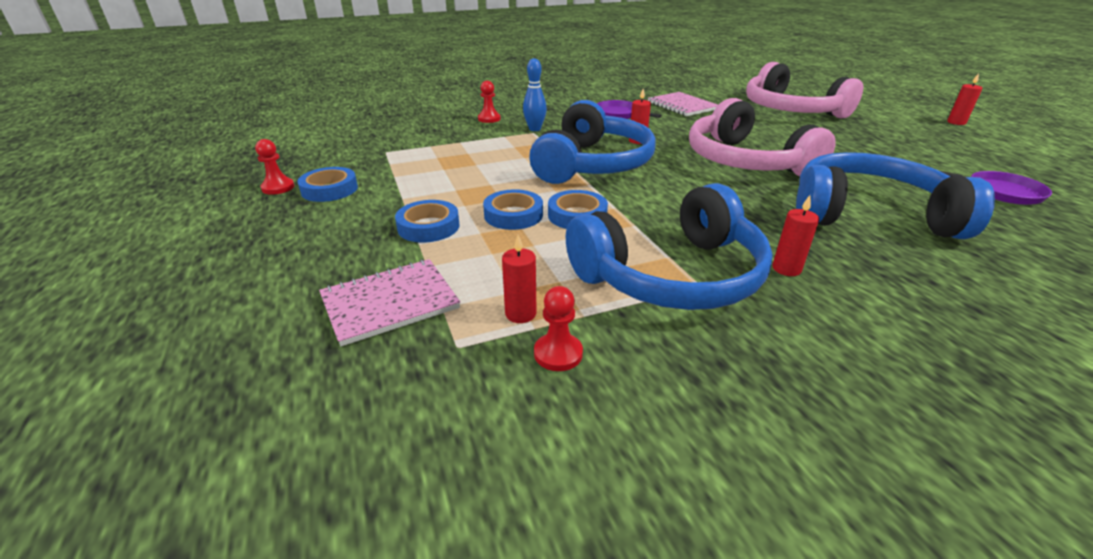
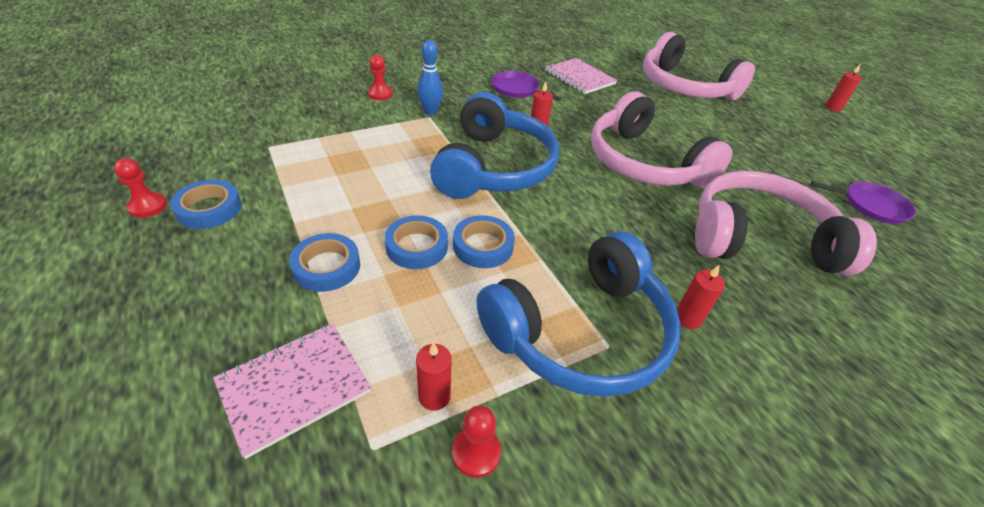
camera: 10 degrees left, 10 degrees up
(869, 214) = (759, 239): blue headphones -> pink headphones

